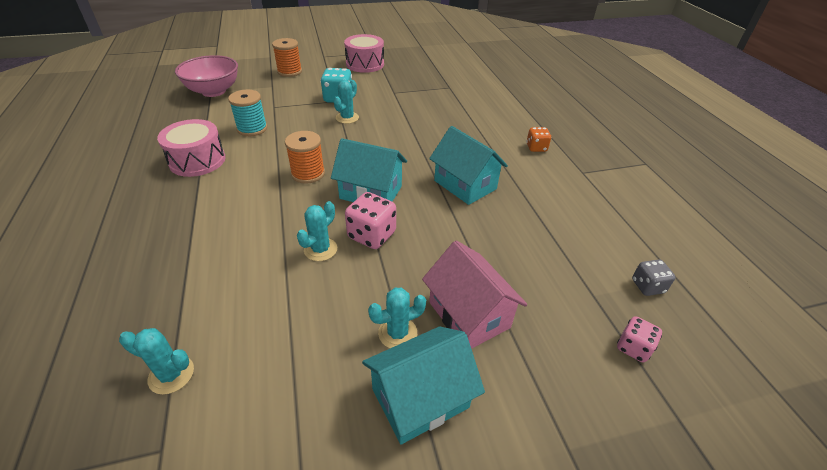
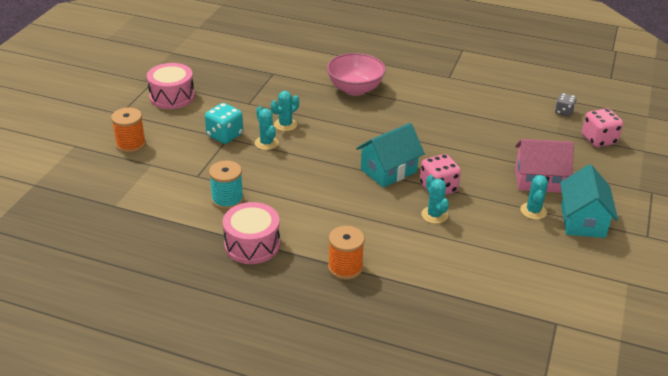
camera: 55 degrees left, 5 degrees down
(171, 374) = (503, 308): turquoise cactus -> turquoise cactus (285, 125)
(213, 91) = (117, 203): pink bowl -> pink bowl (355, 89)
(308, 173) = (334, 191): orange spool -> orange spool (345, 268)
(465, 185) = (418, 128): turquoise house -> none
(536, 148) = (404, 79): orange dice -> none
(633, 348) = (598, 140): pink dice -> pink dice, size x1.61

